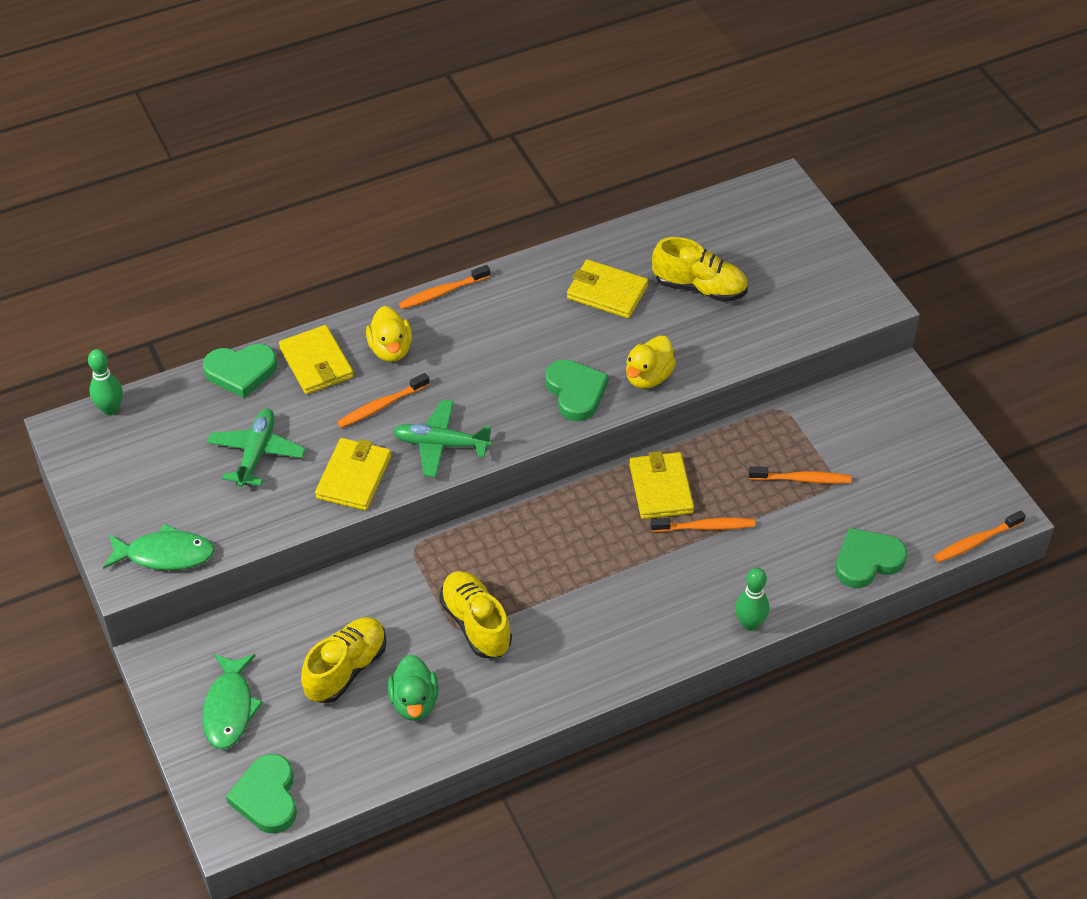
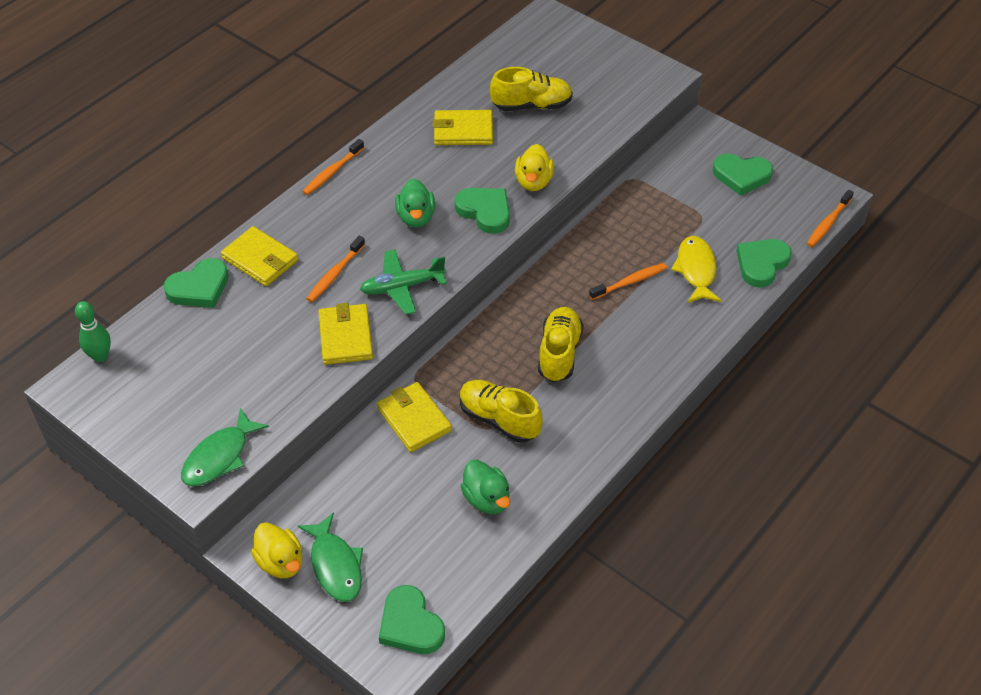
camera: 25 degrees left, 0 degrees up
(165, 554) = (220, 457): green fish -> green fish turned 150 degrees clockwise
(256, 453) = (251, 347): green plane -> none
(346, 669) = (415, 495): yellow shoe -> yellow shoe (559, 353)
(390, 349) = (316, 228): yellow duck -> yellow duck (280, 562)
(499, 373) = (416, 217): none -> green duck
(661, 488) = (579, 266): yellow wallet -> yellow wallet (414, 419)
(749, 623) = (706, 340): green bowling pin -> none
(787, 540) = (696, 270): none -> yellow fish
(802, 479) = (679, 222): orange toothbrush -> none
(909, 450) = (741, 176): none -> green heart

